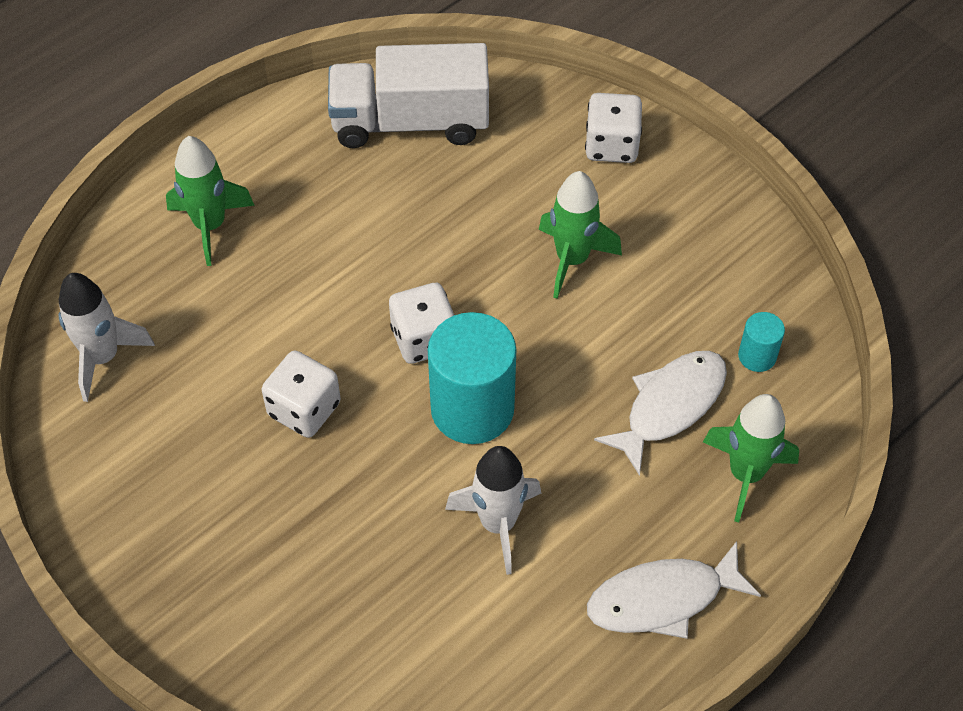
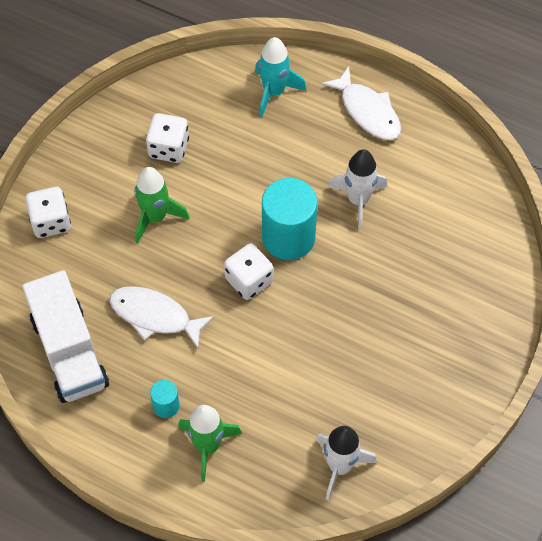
camera: 110 degrees left, 5 degrees up
(304, 409) = (327, 329): white dice -> white dice (168, 148)
(670, 406) = (244, 138): white fish -> white fish (155, 316)
(745, 474) = (274, 92): green rocket -> turquoise rocket
(757, 356) = (191, 104): turquoise cylinder -> turquoise cylinder (166, 405)

